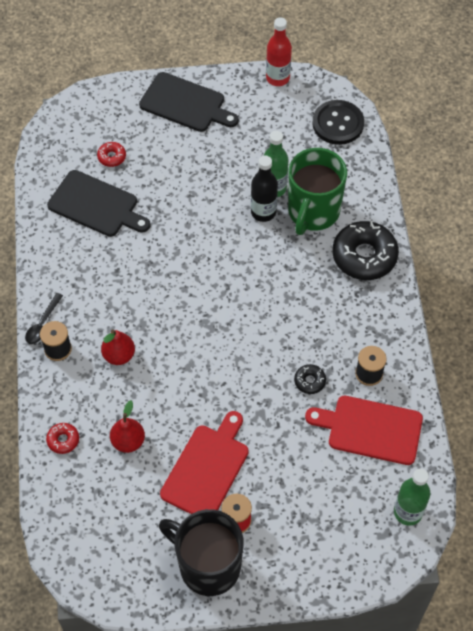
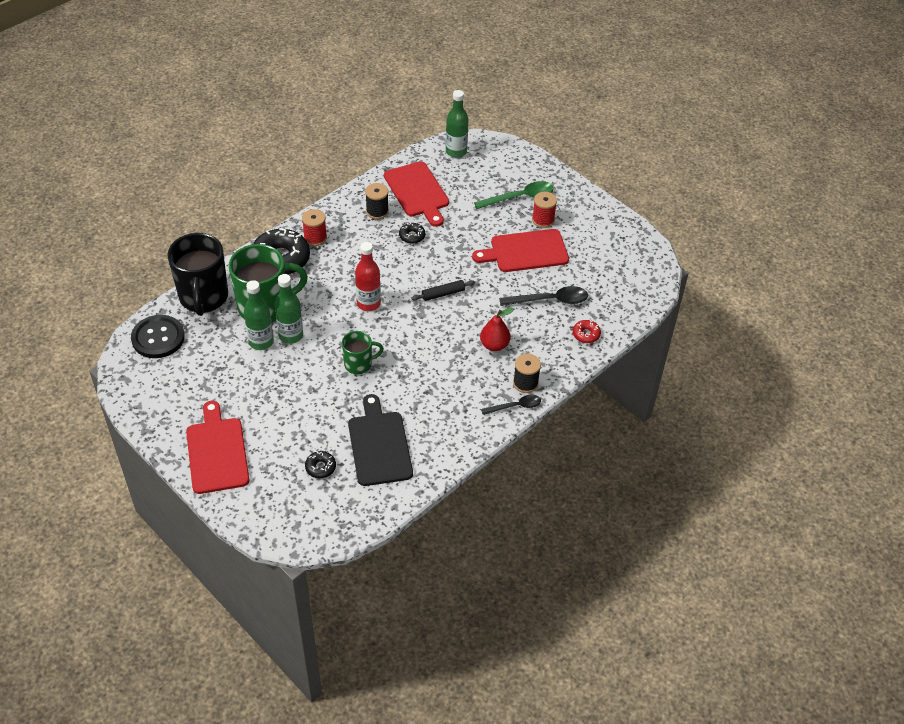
camera: 130 degrees left, 10 degrees down
(112, 157) = (320, 467): red donut -> black donut
(128, 441) = (550, 300): red pear -> black spoon
(185, 104) = (217, 452): black cutting board -> red cutting board
(189, 241) = (359, 364): none -> green mug
(208, 566) = (584, 217): black mug -> black mug (203, 297)
(213, 356) = (443, 294): none -> black rolling pin
(263, 212) = (291, 335): black bottle -> green bottle
(277, 78) = (135, 404): red bottle -> red bottle (368, 303)
(287, 523) = (520, 197): none -> green spoon
(371, 299) = (315, 238): none -> red spool

